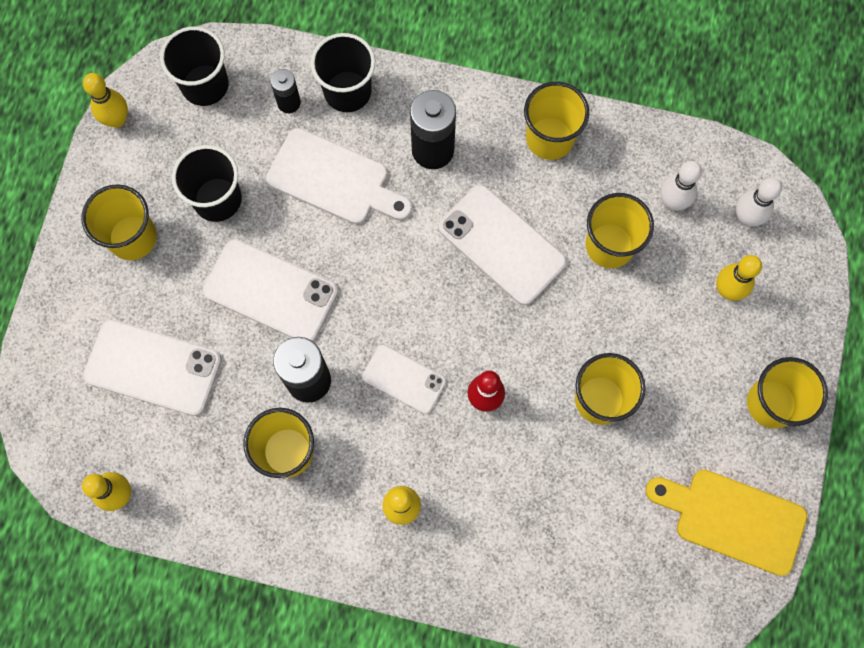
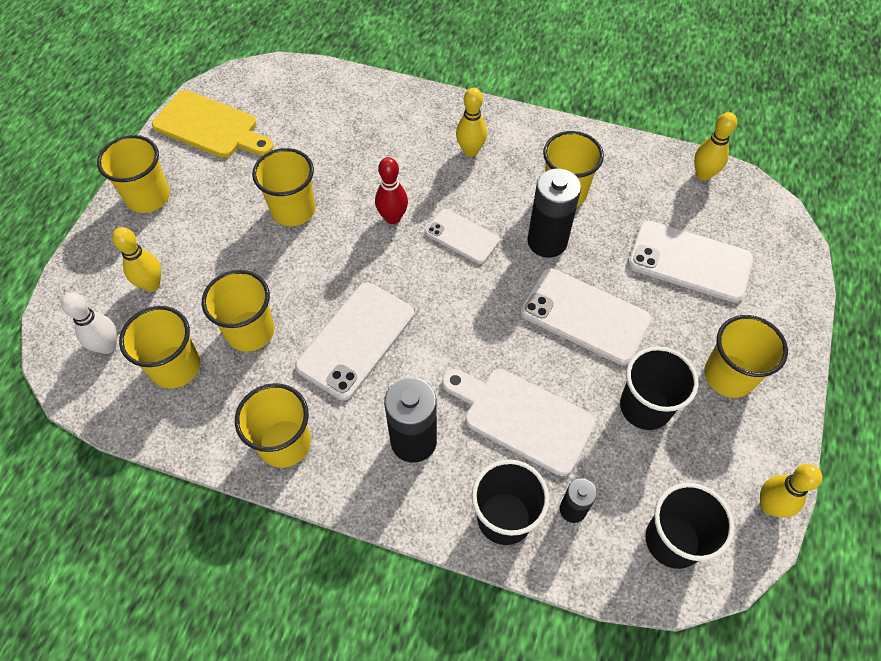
camera: 175 degrees left, 15 degrees down
(502, 245) = (356, 340): white phone -> white phone turned 75 degrees clockwise
(672, 202) = (175, 367): white bowling pin -> yellow cup

